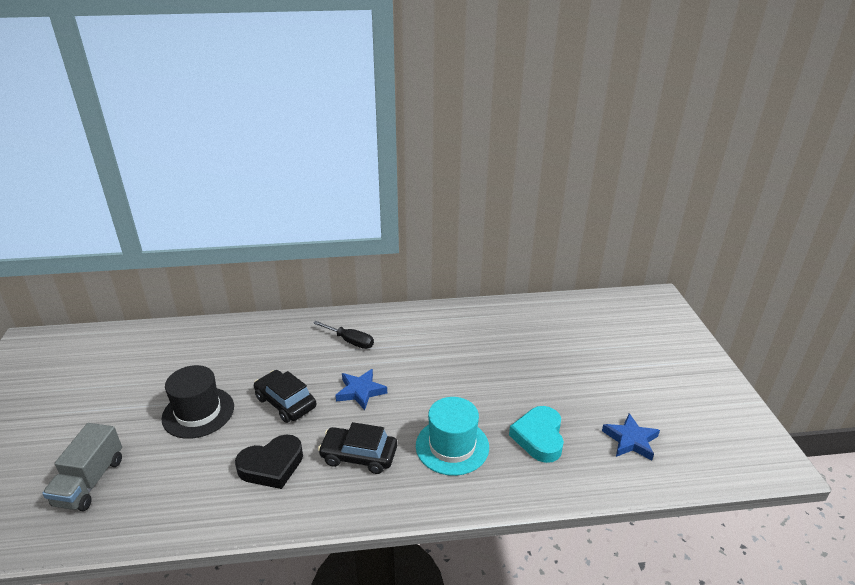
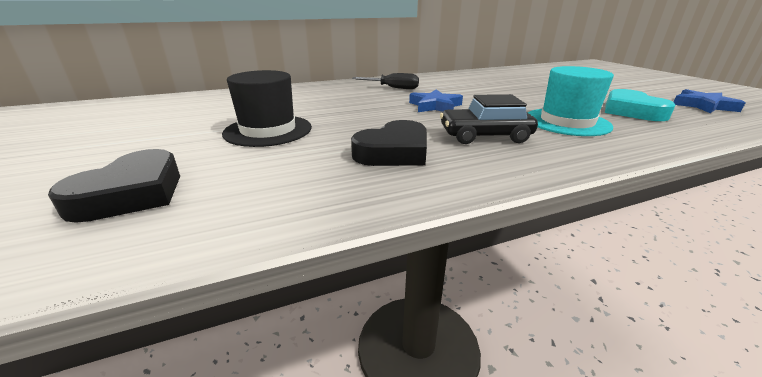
camera: 15 degrees left, 5 degrees down
(90, 482) = (131, 193): grey truck -> black heart
(285, 402) = (365, 117): black car -> none

